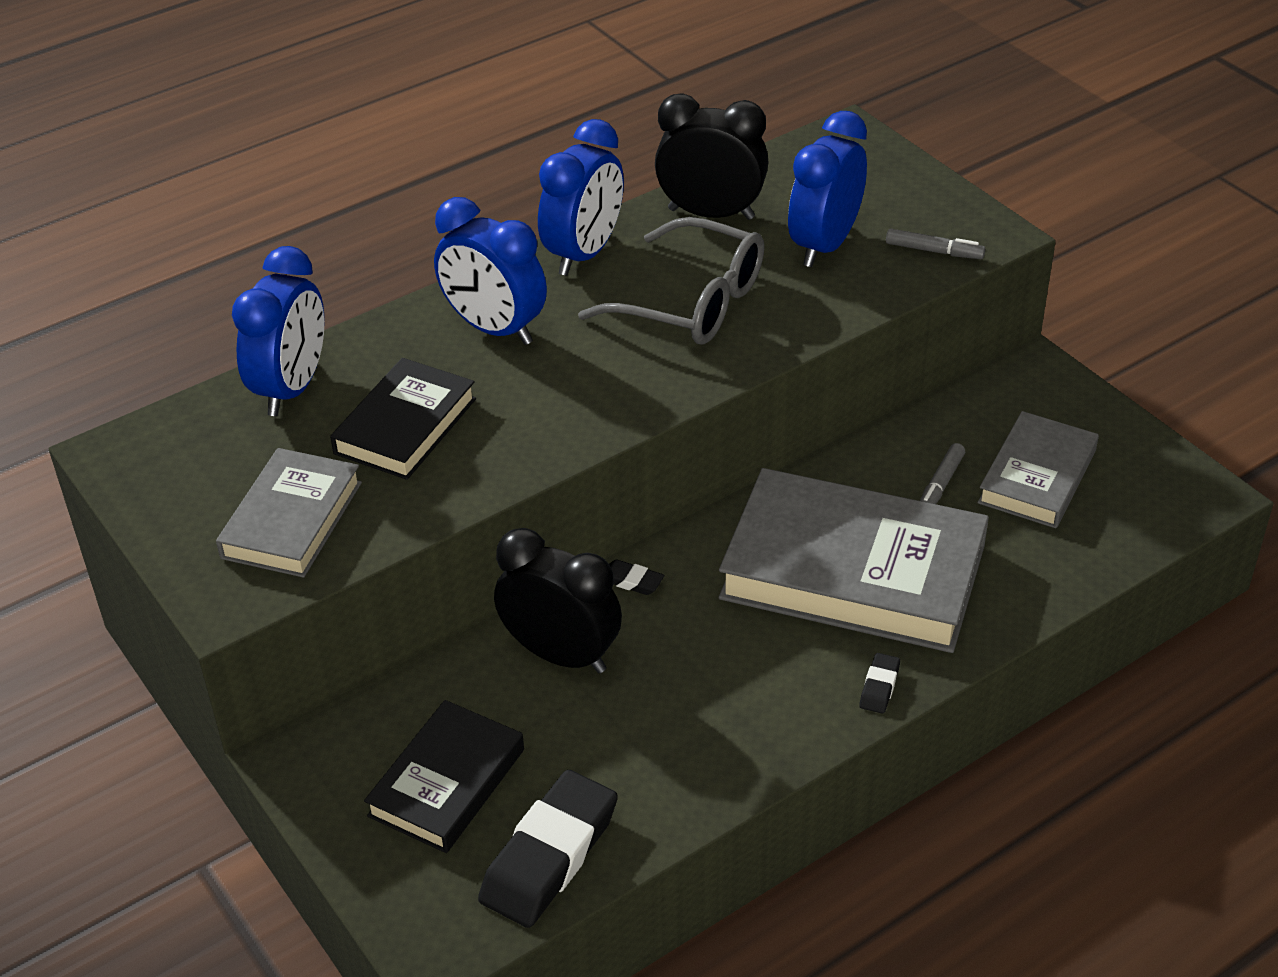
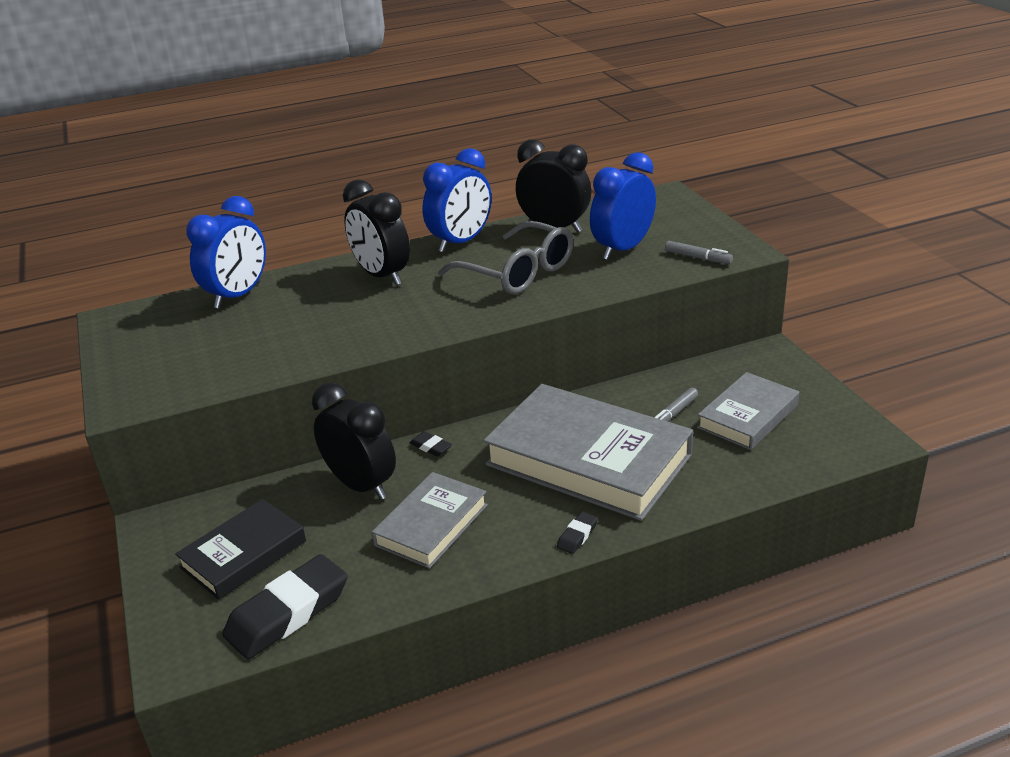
camera: 15 degrees right, 10 degrees down
(292, 520) = (192, 364): grey book -> grey book (431, 525)
(405, 426) = (295, 321): black book -> none
(494, 329) = (382, 276): blue clock -> black clock

